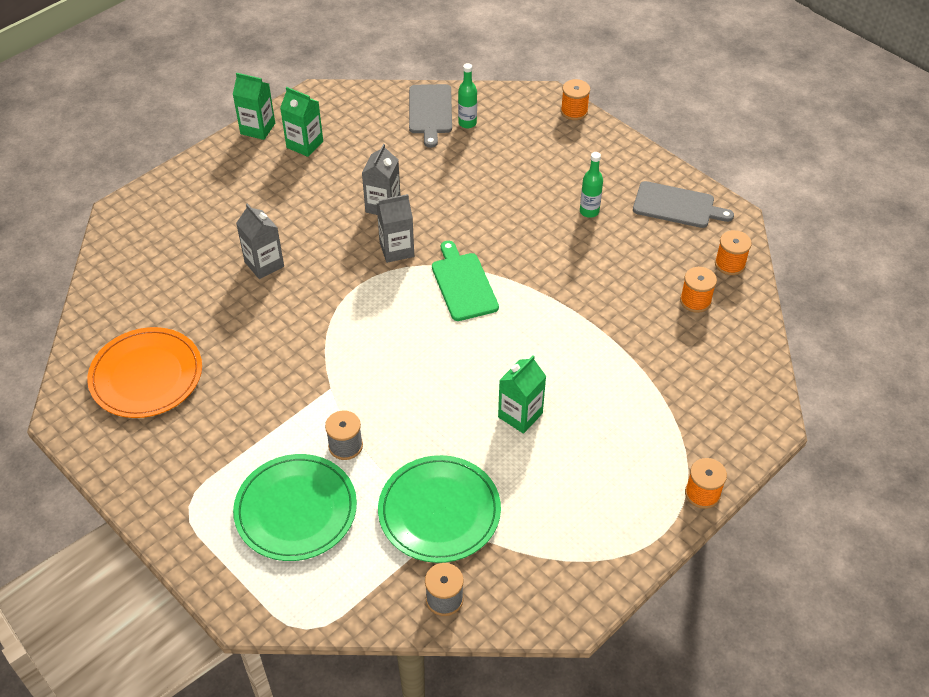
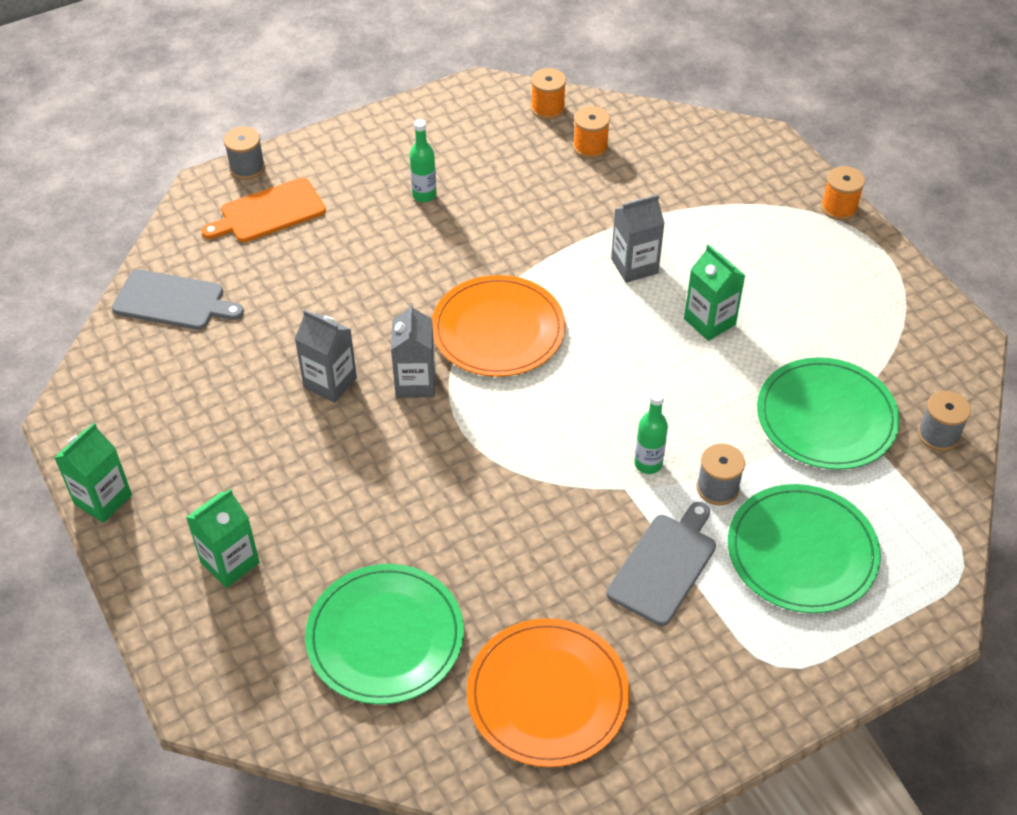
camera: 75 degrees left, 0 degrees up
(179, 283) = (385, 637): none -> green plate
(264, 264) = (386, 529): grey carton -> grey carton (634, 266)
(305, 144) = (167, 448): green carton -> green carton (230, 562)
(463, 284) = (498, 330): green cutting board -> orange plate
(467, 123) = (215, 269): green bottle -> green bottle (648, 464)
(533, 134) = (269, 212): none -> orange cutting board
(574, 111) = (247, 168): orange spool -> grey spool
(677, 206) = (446, 124): grey cutting board -> grey cutting board (664, 565)

